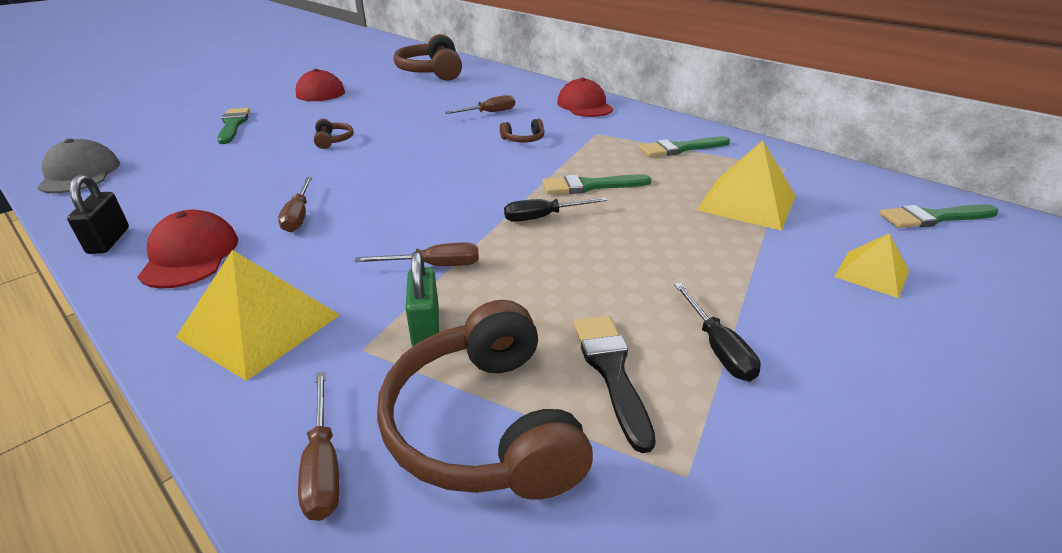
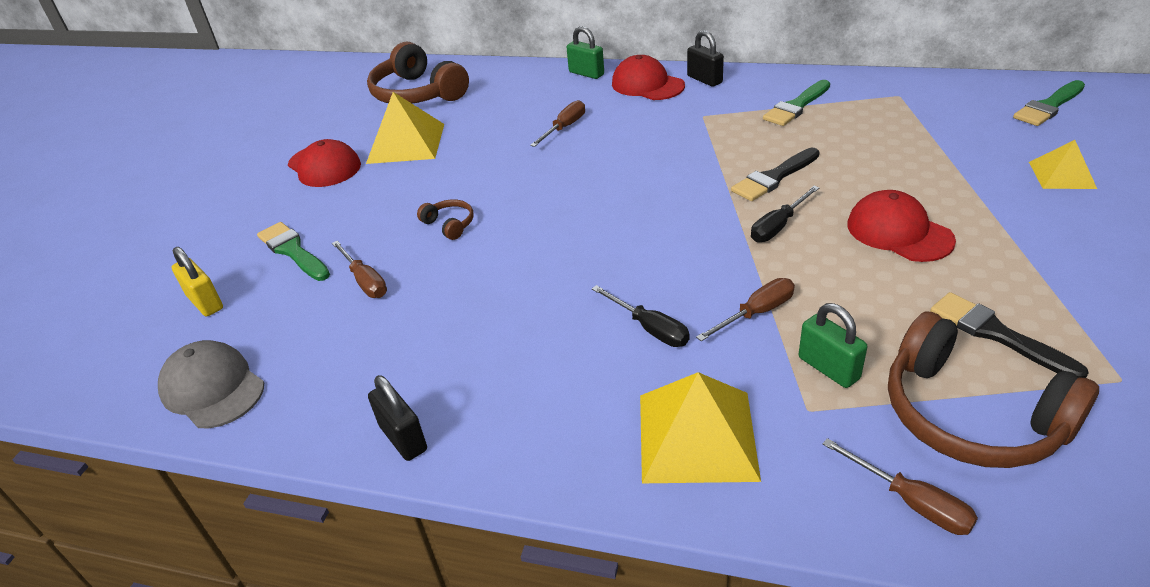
camera: 25 degrees left, 5 degrees up
(152, 133) = (205, 302): none -> yellow padlock
(190, 255) = (519, 410): red cap -> red cap (899, 232)
(298, 216) = (557, 323): brown screwdriver -> brown screwdriver (365, 281)
(524, 139) = (645, 148): brown headphones -> none
(552, 89) = (586, 73): none -> green padlock
(590, 186) = (774, 177): green brush -> black brush
(632, 114) = (704, 79): none -> black padlock
(717, 348) = (1038, 282): black screwdriver -> black screwdriver (650, 328)
(746, 202) = (913, 144): yellow pyramid -> yellow pyramid (406, 143)

